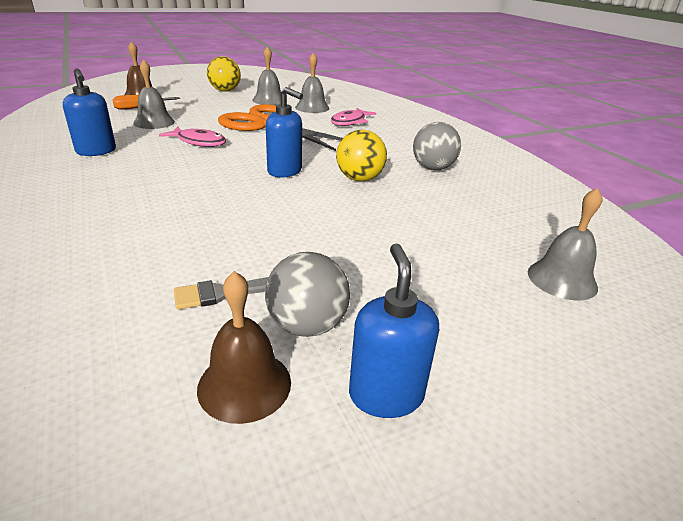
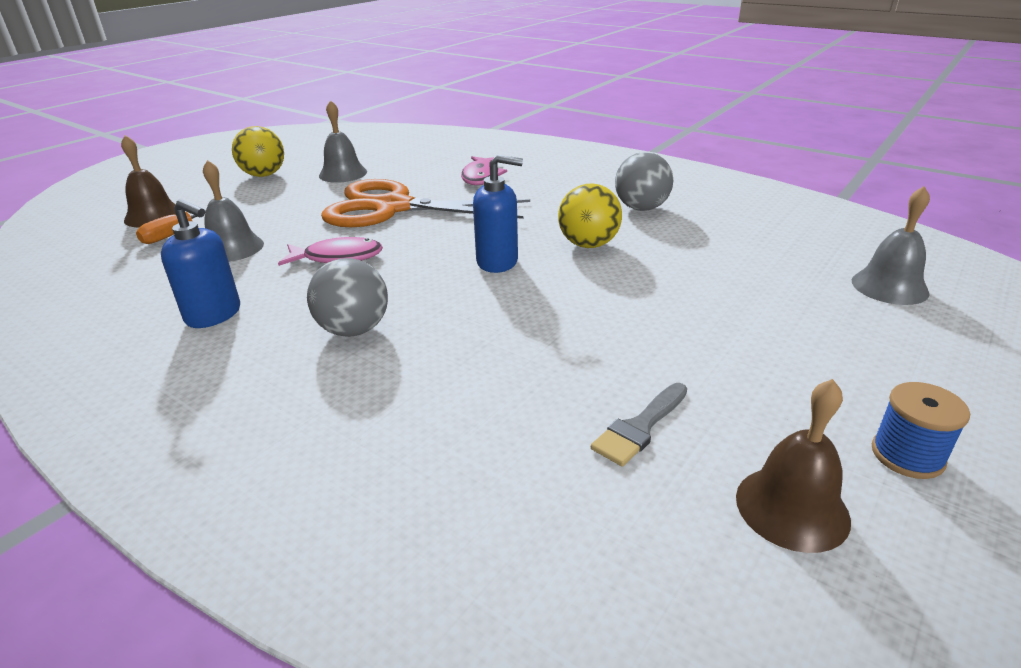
camera: 25 degrees left, 0 degrees up
(307, 325) = (761, 423): grey ball -> grey ball (354, 330)
(312, 107) = (411, 169): grey bell -> none
(386, 394) = (907, 455): blue soap dispenser -> blue spool

